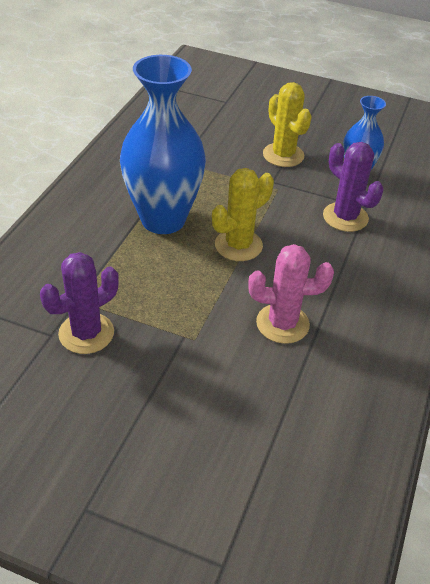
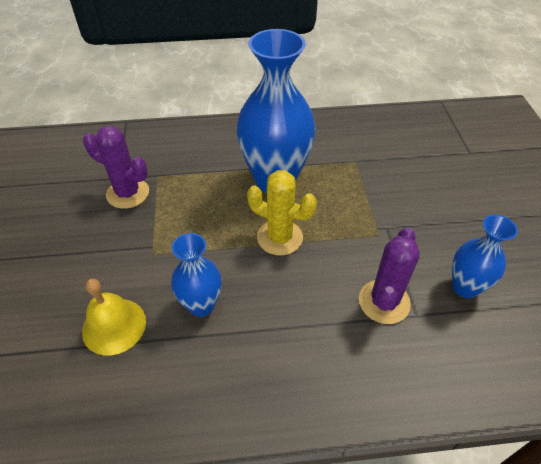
camera: 65 degrees right, 5 degrees up
(268, 394) = (114, 326): none -> yellow bell
(282, 324) = (201, 305): pink cactus -> blue vase
(283, 155) = (433, 220): yellow cactus -> none

